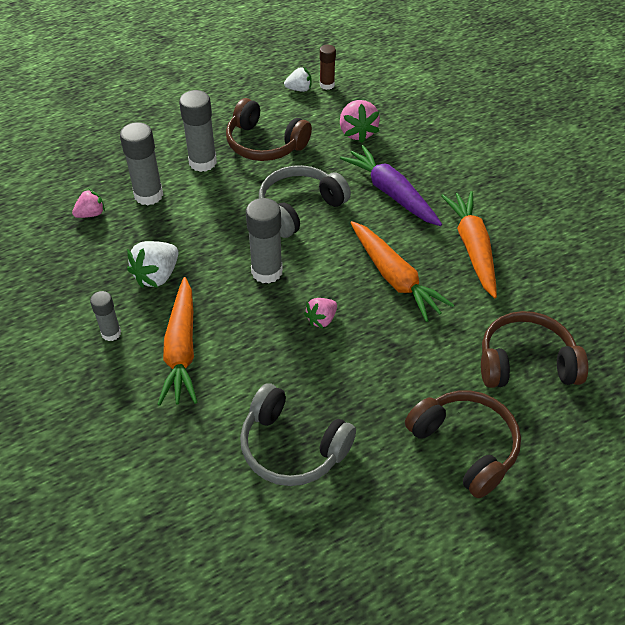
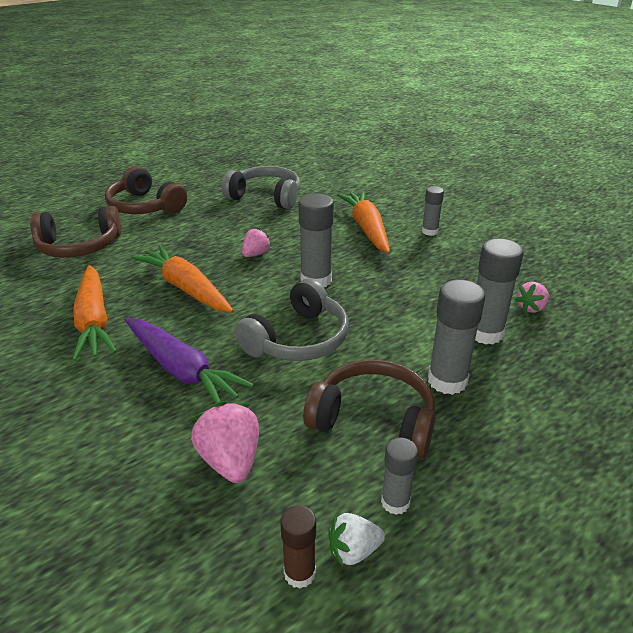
camera: 170 degrees right, 15 degrees down
(157, 276) = (419, 267): white strawberry -> none
(270, 104) = (395, 502): none -> grey glue stick

